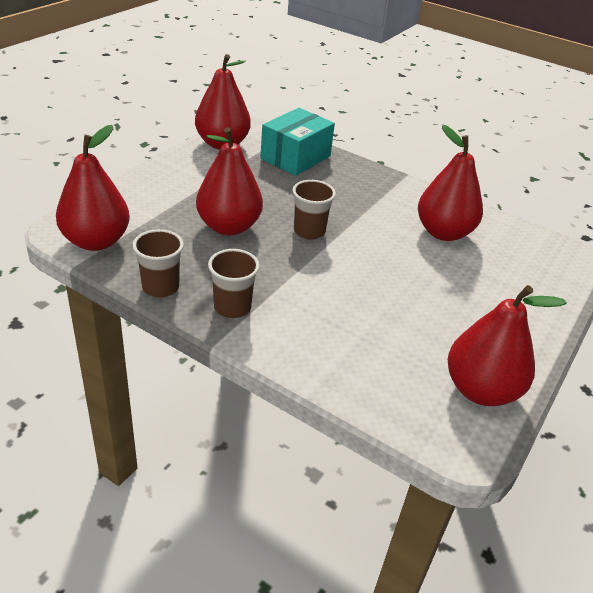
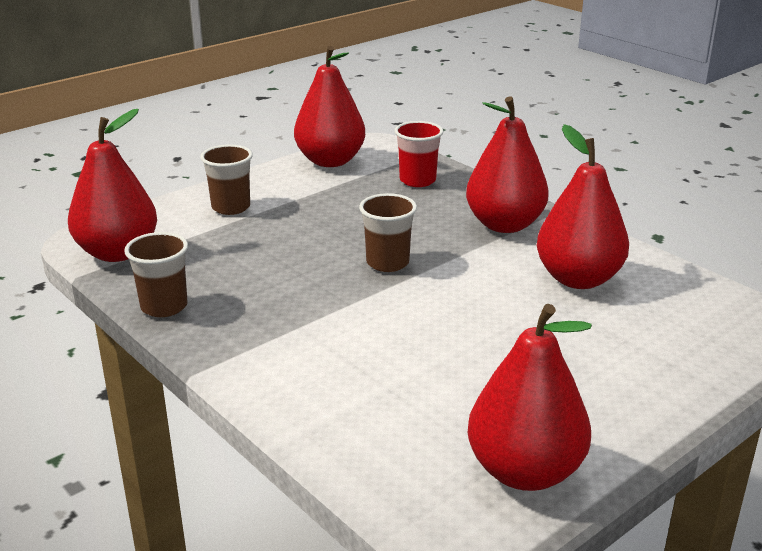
camera: 20 degrees right, 10 degrees down
(228, 227) = (285, 250): red pear -> red pear (504, 225)
(232, 307) = (238, 336): brown cup -> brown cup (231, 207)
(295, 157) = (417, 180): turquoise box -> red cup

